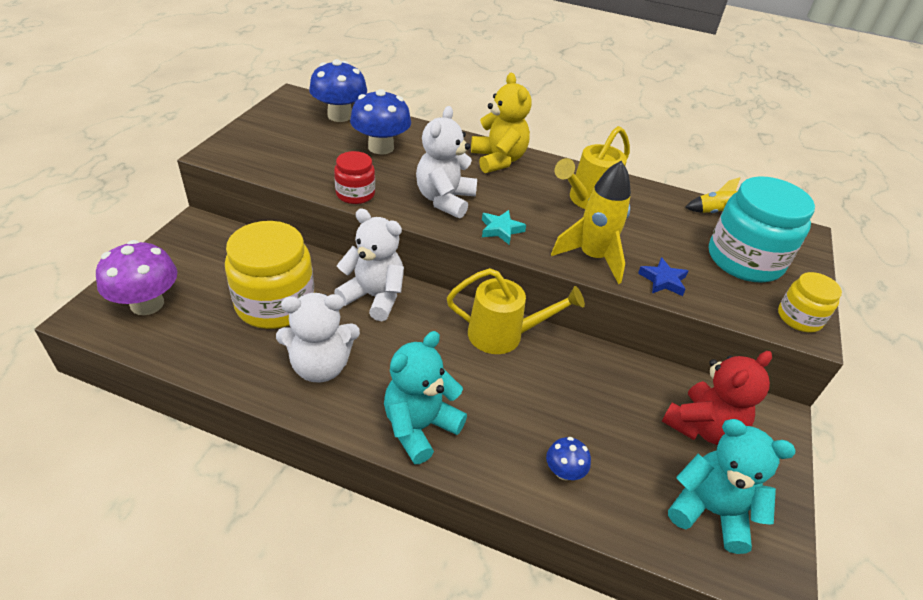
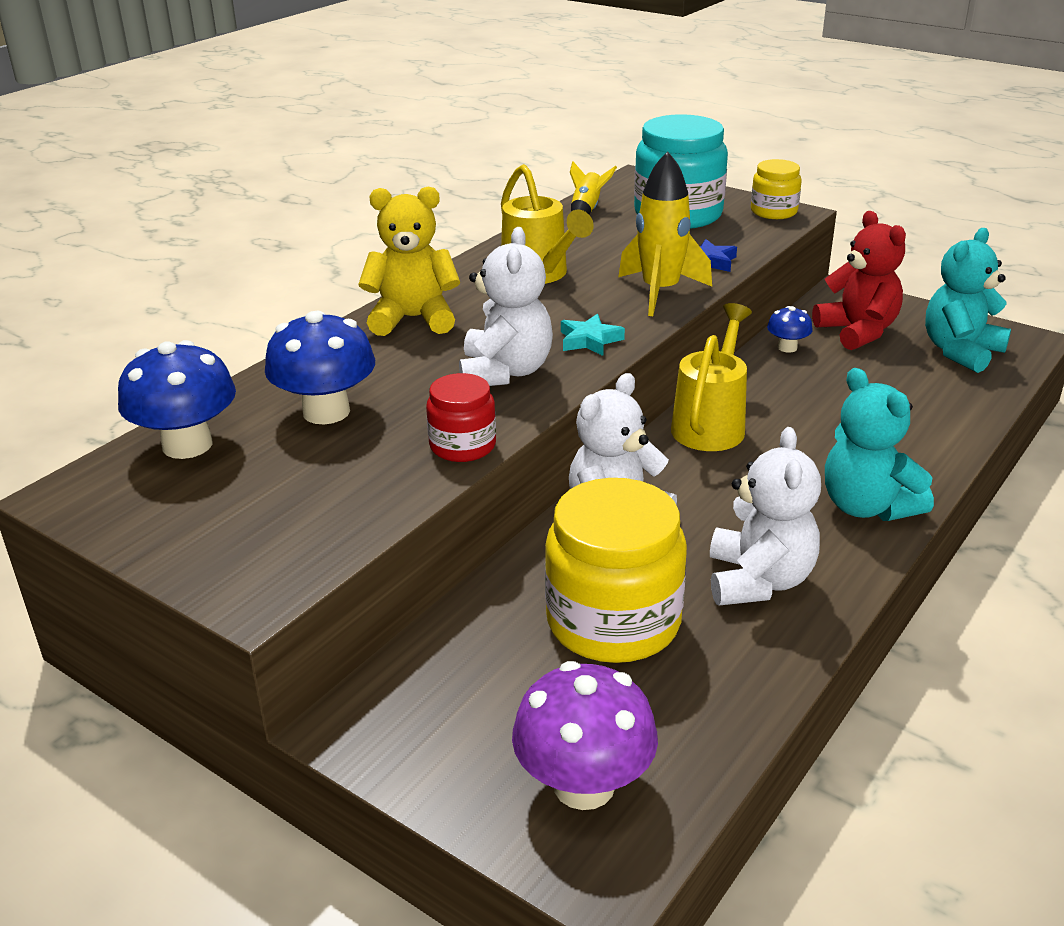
camera: 70 degrees left, 10 degrees down
(445, 200) = (505, 372): white teddy bear -> white teddy bear turned 120 degrees counterclockwise
(564, 471) = (923, 420): blue mushroom -> blue mushroom (787, 347)

